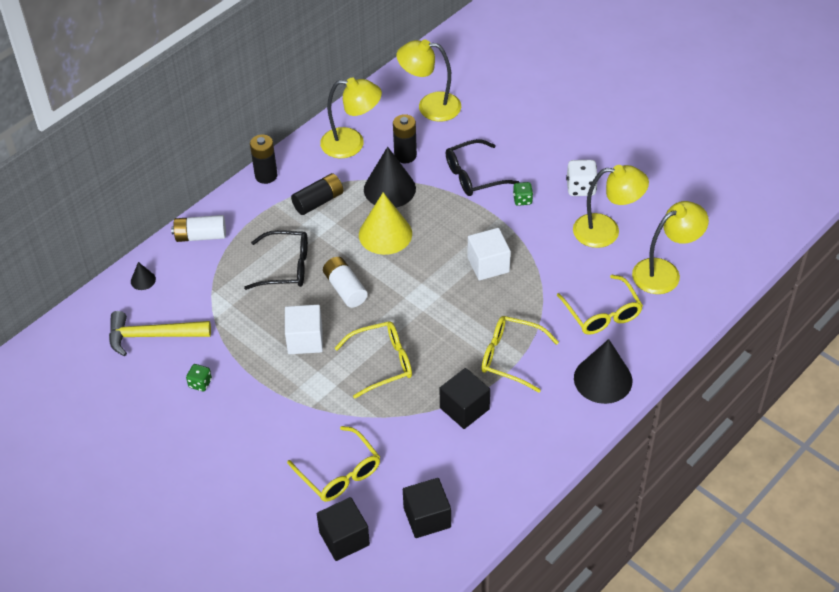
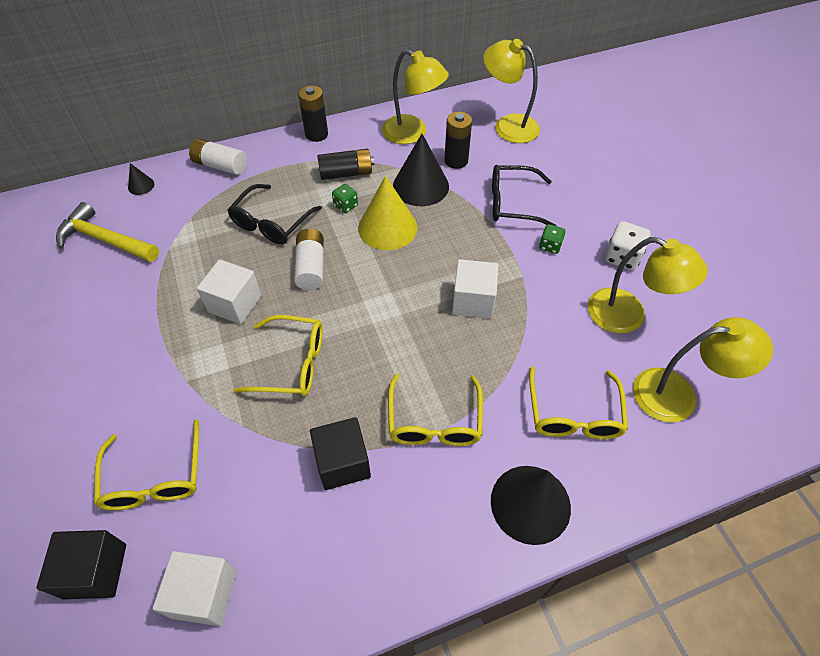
camera: 25 degrees right, 5 degrees up
(200, 383) = (105, 306): green dice -> green dice (345, 206)
(286, 267) = (271, 223): black glasses -> black glasses turned 90 degrees clockwise
(427, 517) = (204, 594): black cube -> white cube
(510, 357) = (434, 421): yellow glasses -> yellow glasses turned 135 degrees counterclockwise

